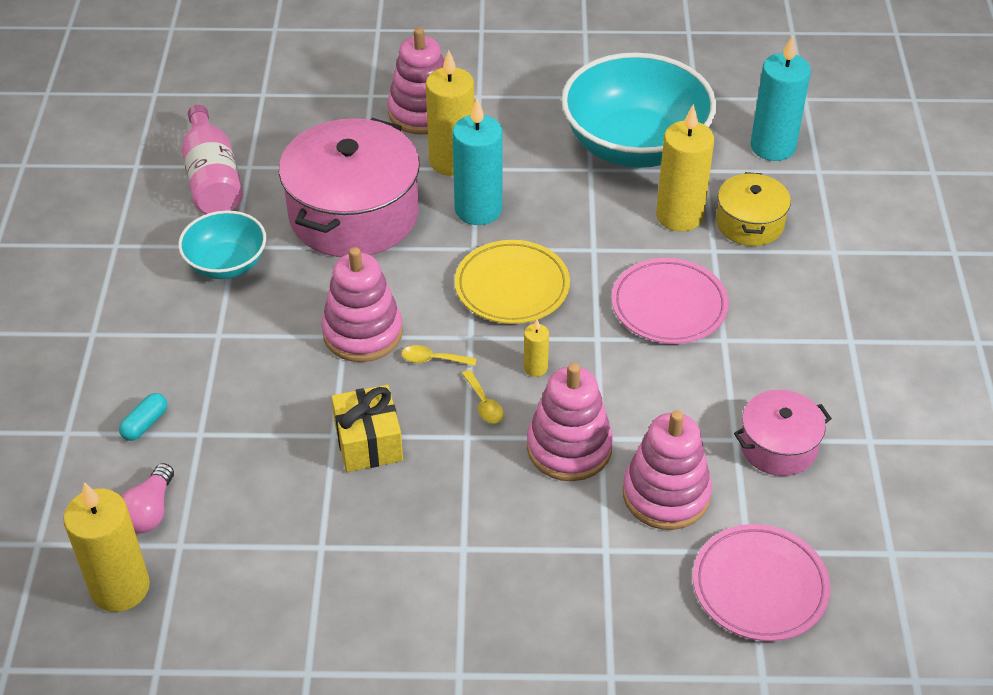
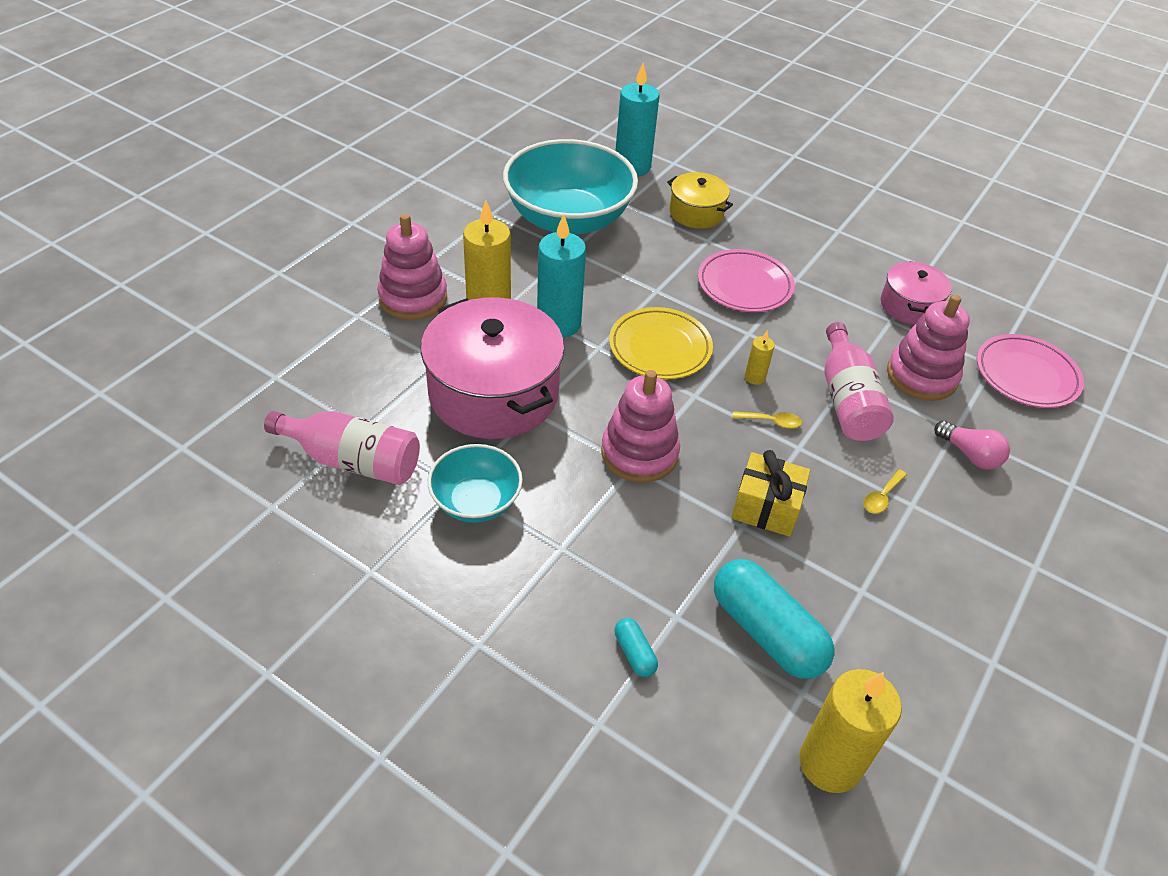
camera: 60 degrees left, 0 degrees up
(150, 511) = (748, 697): pink light bulb -> pink light bulb (970, 455)
(225, 497) = (766, 632): none -> turquoise capsule
(433, 359) = (703, 427): yellow spoon -> yellow spoon (882, 497)
(569, 448) = (847, 400): pink stacking toy -> pink bottle
(679, 216) = (660, 237): yellow candle -> none

